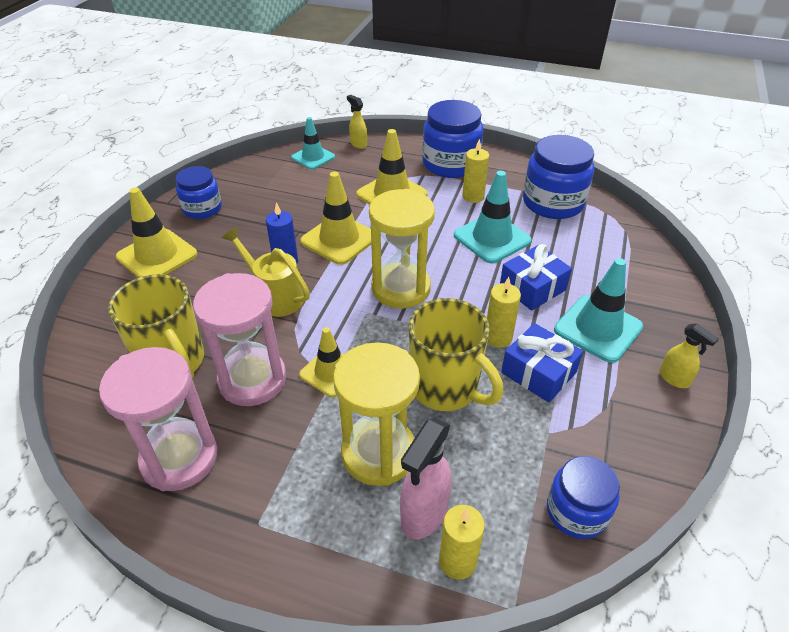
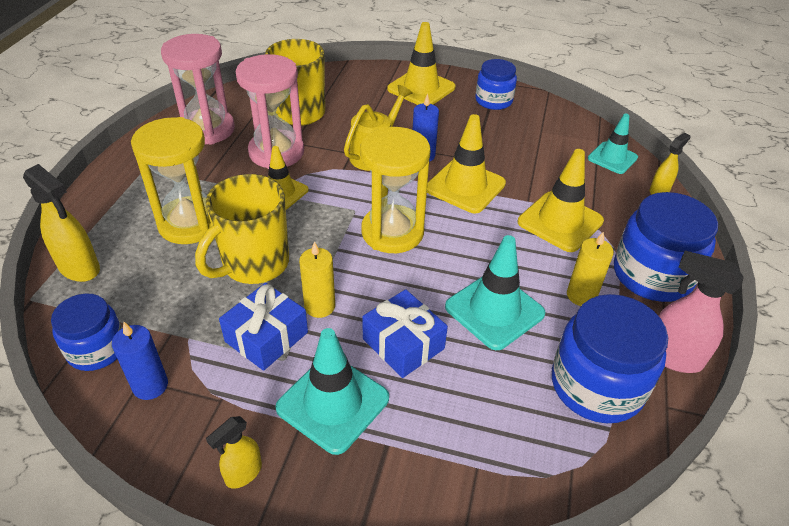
camera: 85 degrees right, 0 degrees up
(423, 514) = (126, 250): pink spray bottle -> pink spray bottle (672, 357)
(457, 561) = (79, 268): yellow candle -> yellow spray bottle
(610, 454) = (150, 385): none -> blue candle

